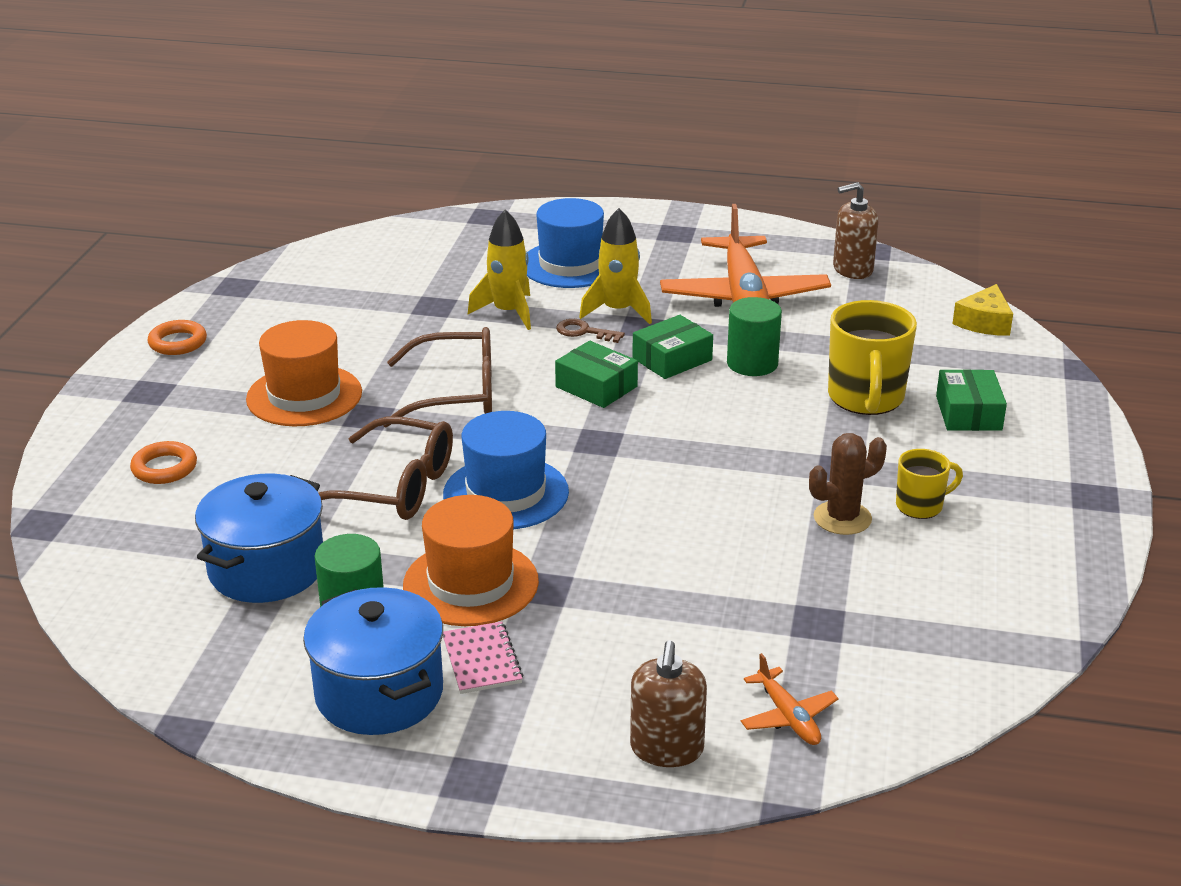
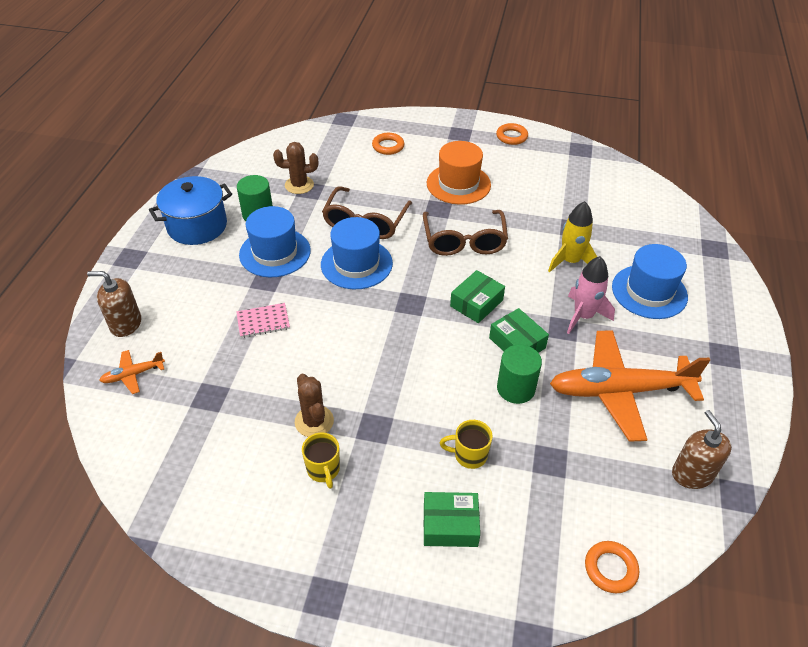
camera: 90 degrees right, 15 degrees up
(267, 569) = (299, 185): blue pot -> brown cactus
(470, 583) = (275, 252): orange hat -> blue hat
(481, 660) = (212, 258): pink notebook -> pink notebook (263, 321)
(584, 332) = (549, 298): brown key -> none
(618, 311) = (583, 316): yellow rocket -> pink rocket
(866, 399) = (469, 455): yellow mug -> yellow mug, size x0.55
(984, 322) = (610, 569): yellow cheese -> orange ring

